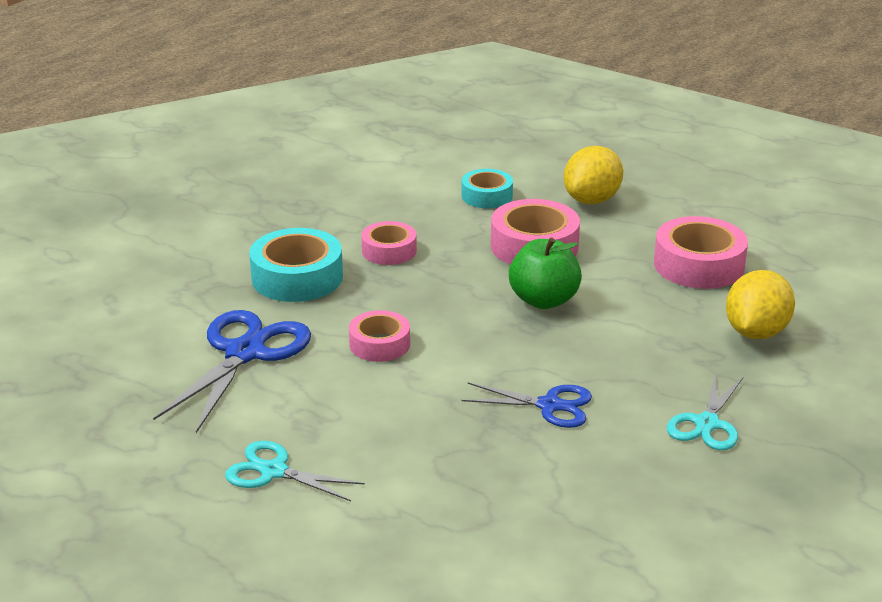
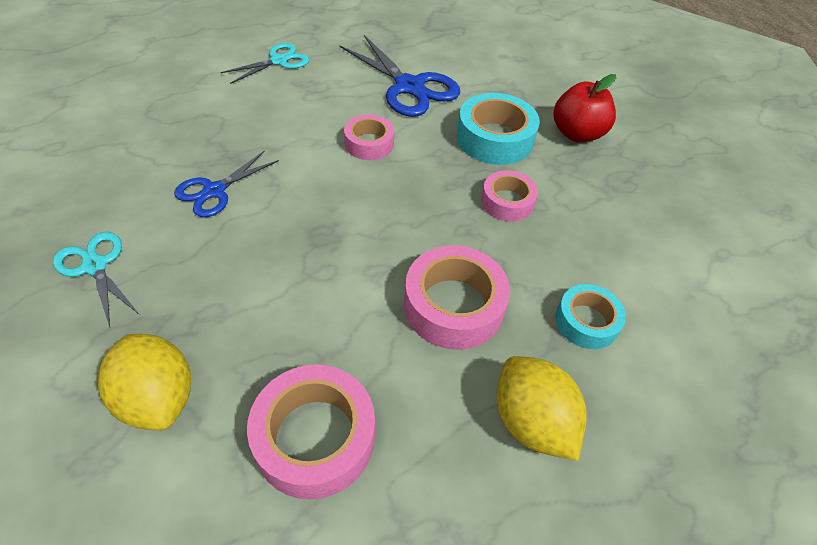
camera: 115 degrees right, 20 degrees up
(244, 237) = (577, 134): none -> red apple
(544, 300) = (352, 261): green apple -> none

